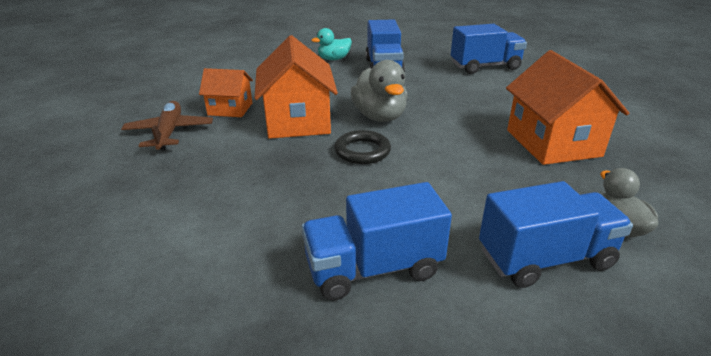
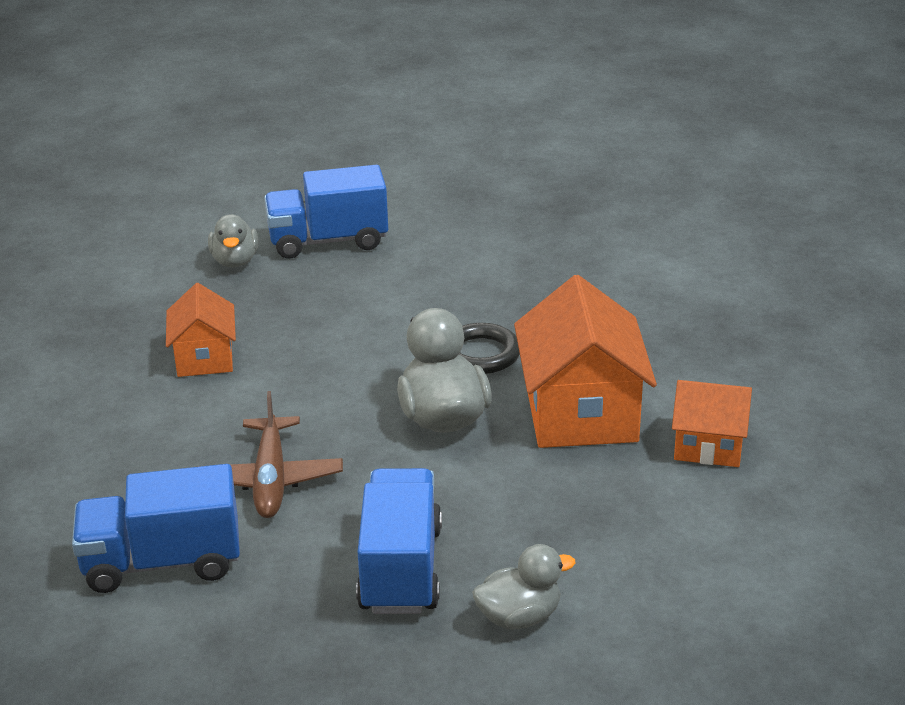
camera: 175 degrees left, 0 degrees up
(169, 132) = (782, 397): brown plane -> brown plane (271, 479)
(334, 59) = (519, 617): turquoise duck -> grey duck
(373, 268) = (486, 239): blue truck -> none
(552, 143) = (204, 358): orange house -> orange house, size x0.58

